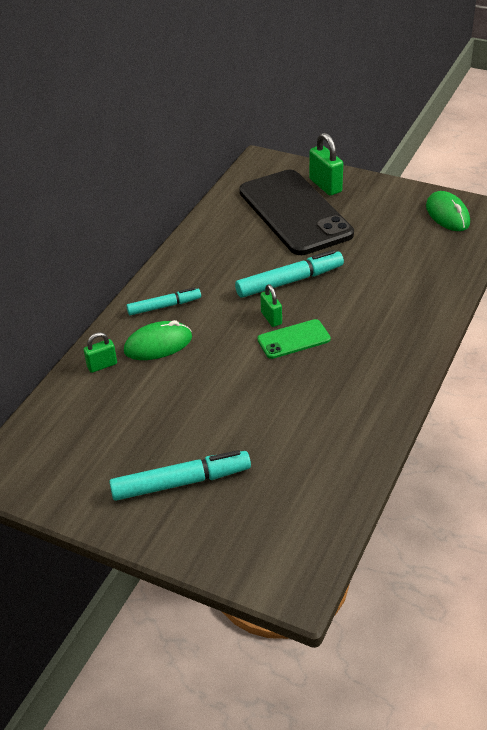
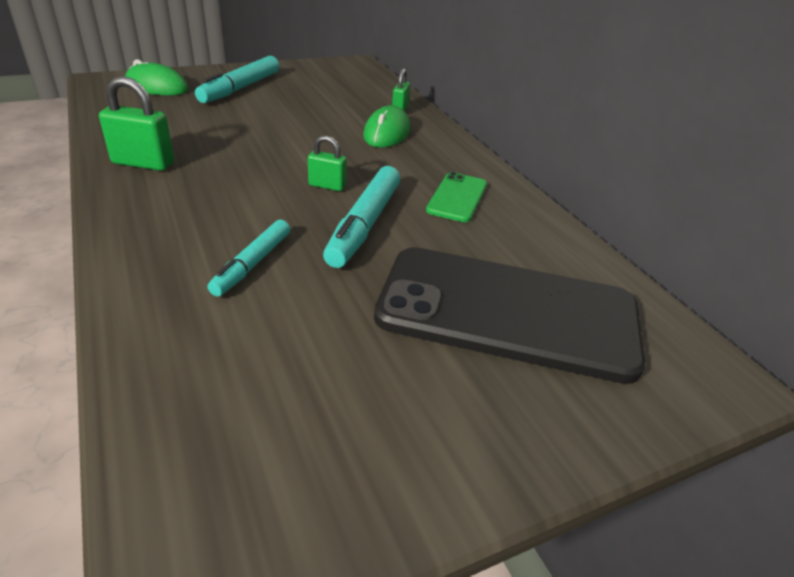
camera: 125 degrees right, 5 degrees down
(164, 306) = (435, 154): turquoise marker -> turquoise marker (252, 264)
(293, 339) = (278, 180): green phone -> green phone (457, 197)
(325, 185) = (558, 396): green padlock -> green padlock (143, 163)
(447, 215) = (267, 488): green mouse -> green mouse (157, 87)

